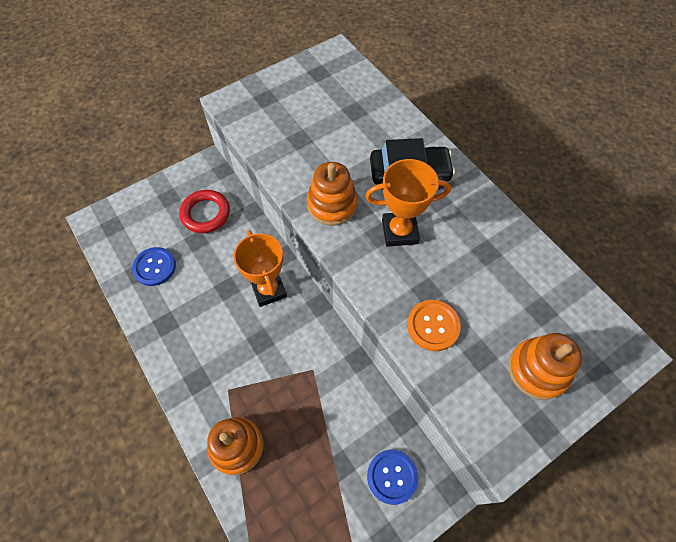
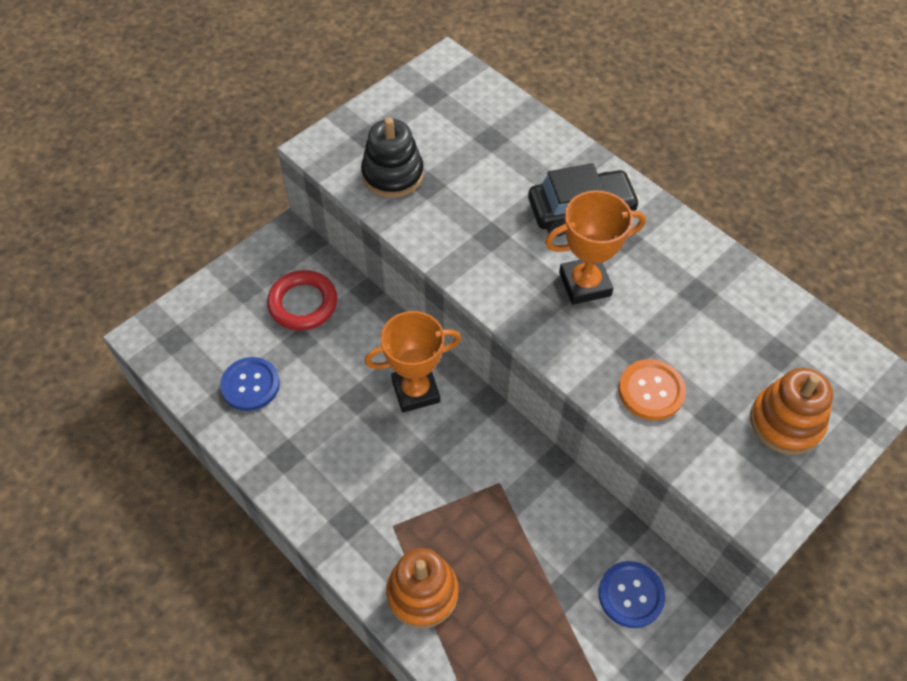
camera: 10 degrees left, 5 degrees down
(268, 290) = (415, 391): orange trophy -> orange trophy turned 75 degrees counterclockwise
(276, 128) = (393, 174): none -> black stacking toy
(332, 205) = (491, 263): orange stacking toy -> none

